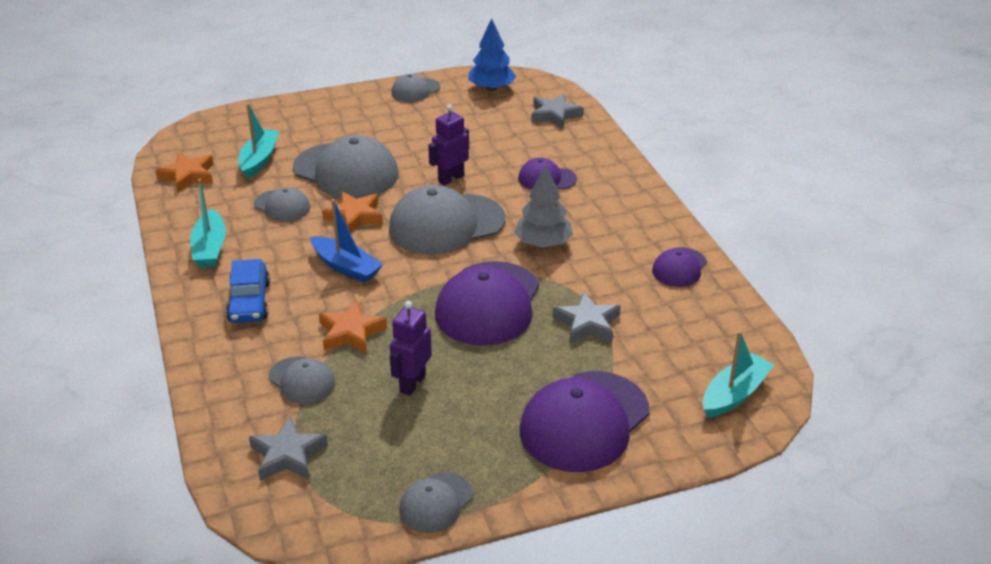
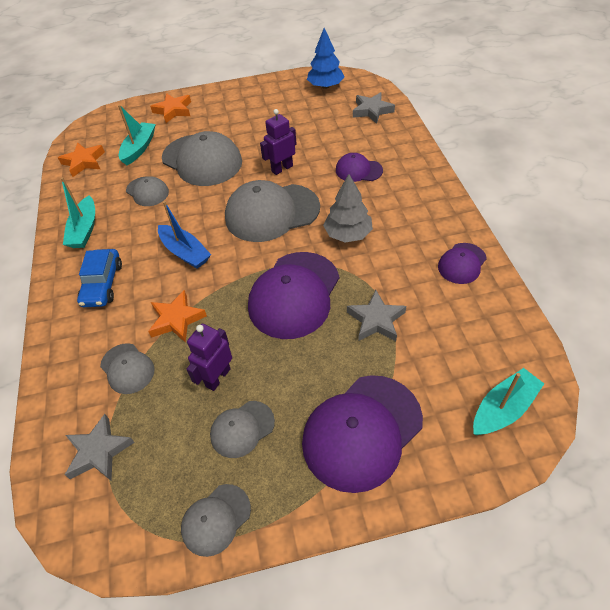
camera: 10 degrees right, 15 degrees up
(354, 216) = (201, 203): orange star -> orange star (173, 110)
(415, 90) = (267, 88): grey cap -> grey cap (242, 429)

